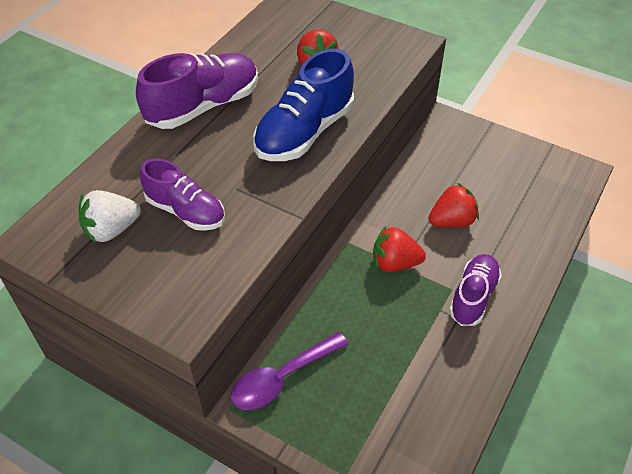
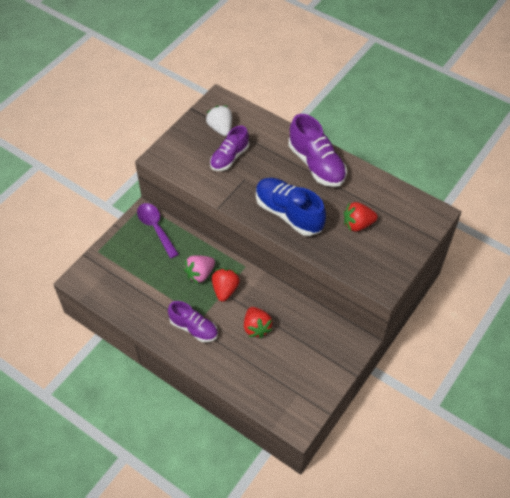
camera: 95 degrees right, 5 degrees up
(371, 299) = (200, 274): none -> pink strawberry

